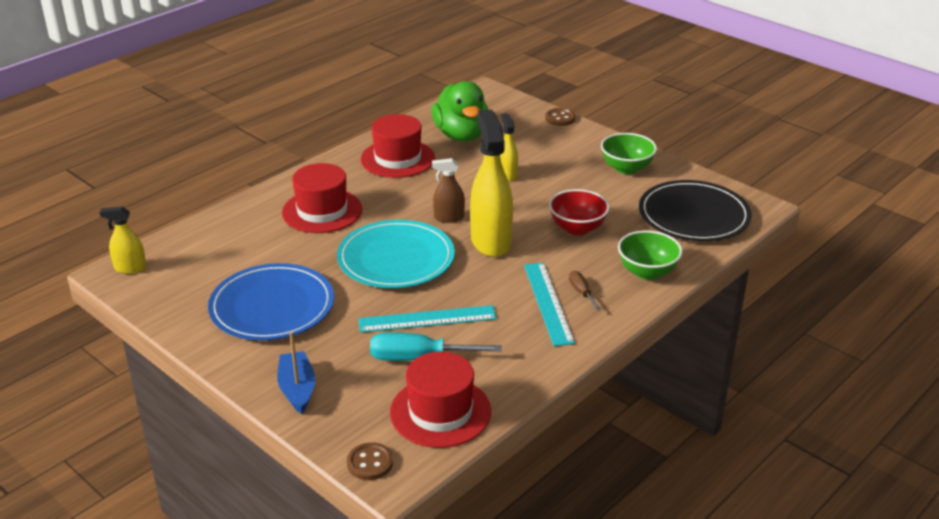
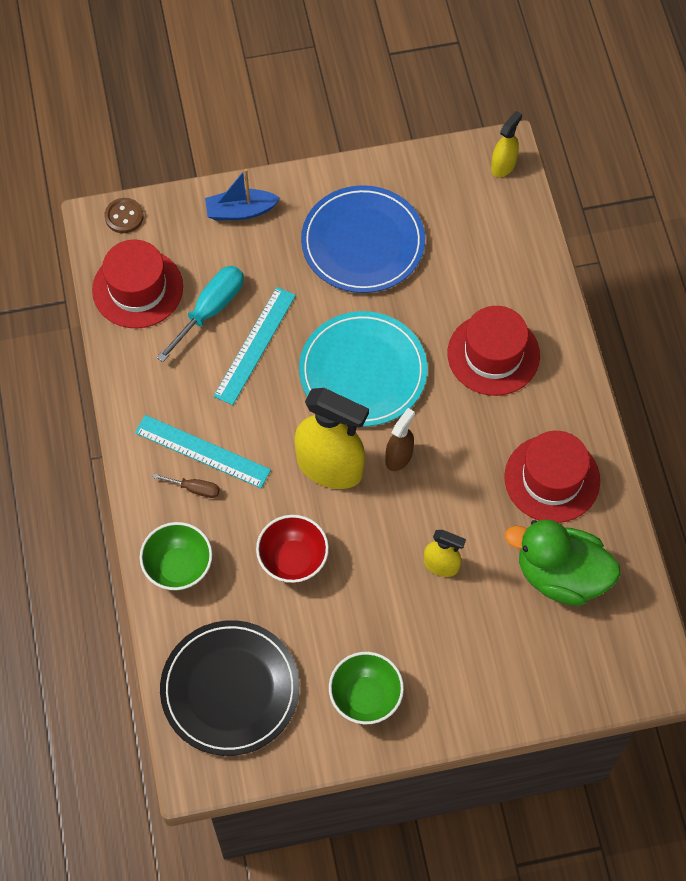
camera: 125 degrees right, 30 degrees up
(297, 389) = (240, 211): blue boat -> blue boat turned 150 degrees clockwise
(560, 118) = (528, 712): brown button -> none

